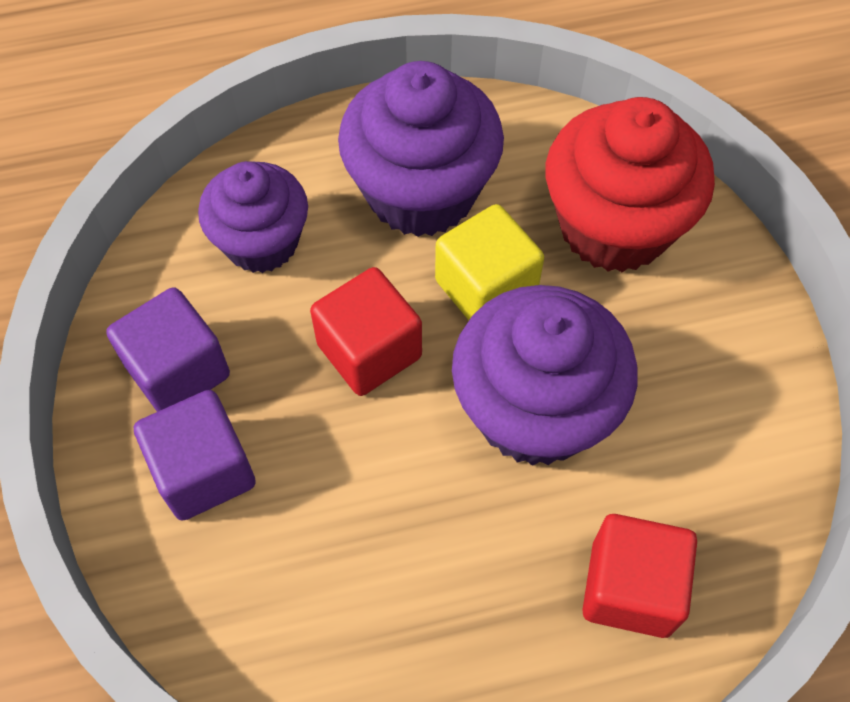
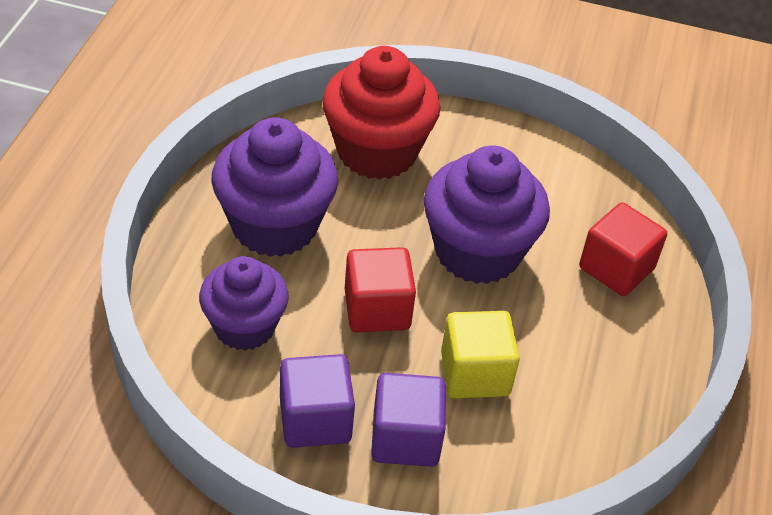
camera: 65 degrees left, 15 degrees down
(486, 287) = (374, 231): yellow cube -> yellow cube (475, 373)

